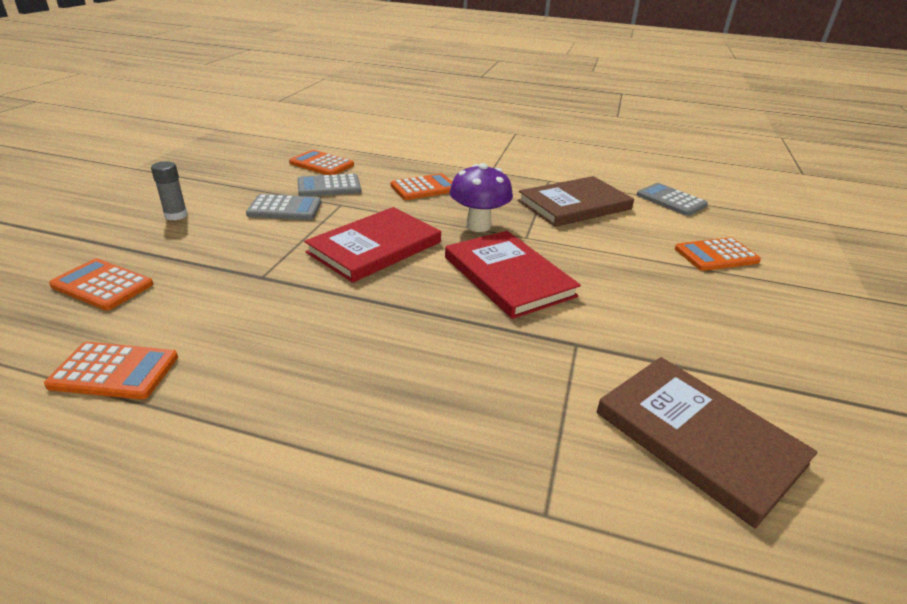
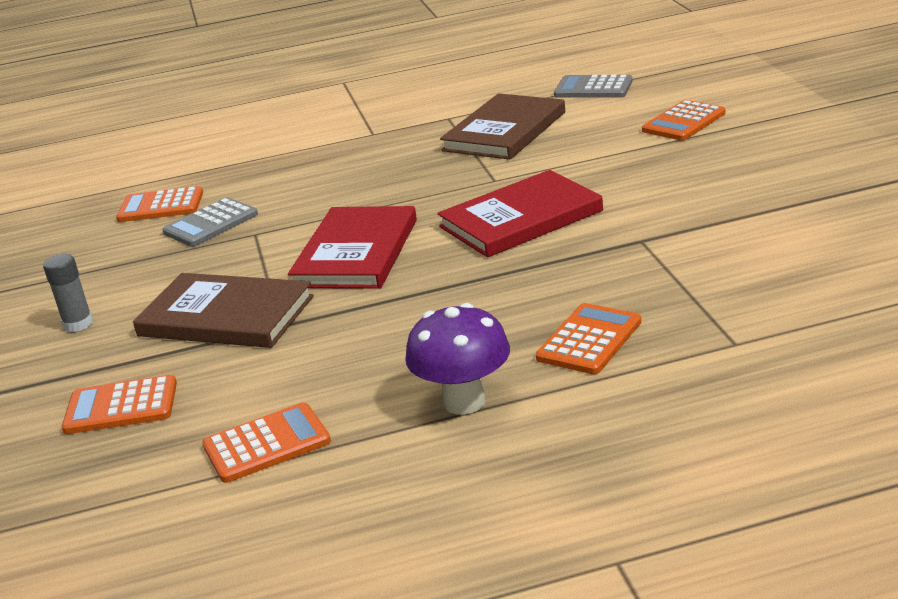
camera: 25 degrees left, 5 degrees down
(285, 208) = (197, 264): grey calculator -> none
(424, 188) = (323, 180): orange calculator -> orange calculator (589, 340)
(478, 226) = (434, 190): purple mushroom -> purple mushroom (464, 402)
(508, 276) = (521, 219): red book -> red book turned 60 degrees counterclockwise
(698, 438) = (792, 255): brown book -> brown book (226, 316)

